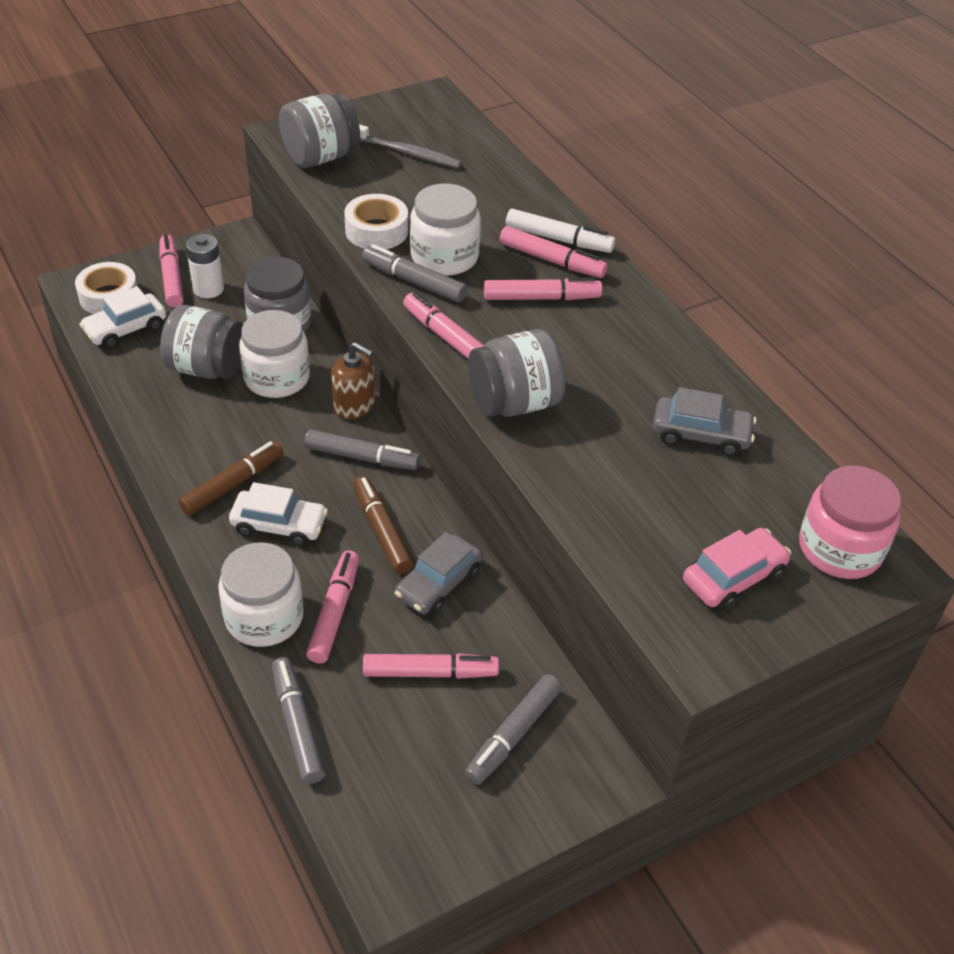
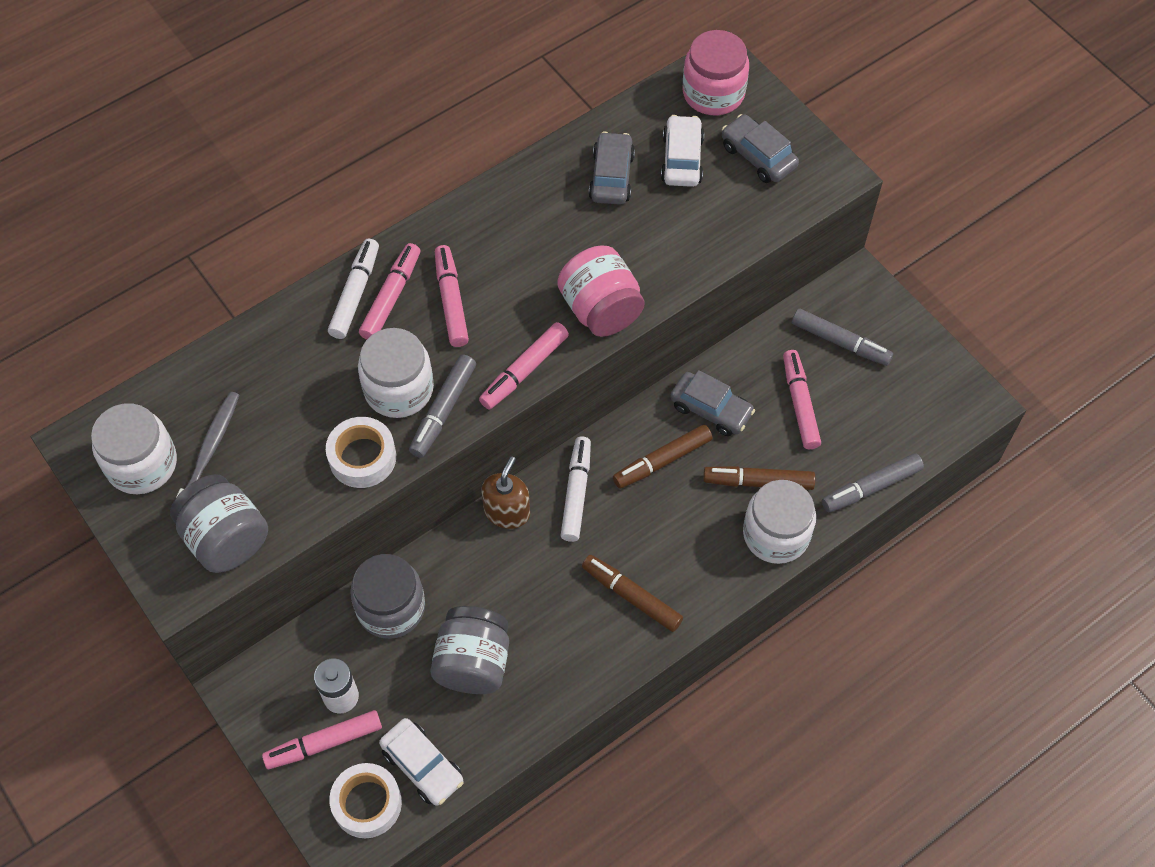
camera: 95 degrees left, 15 degrees up
(277, 378) = (478, 591): white jar -> white jar (142, 464)
(279, 525) = (673, 545): white car -> white car (682, 159)
(334, 612) = (758, 482): pink marker -> brown marker
(362, 457) = (576, 493): grey marker -> white marker
(514, 403) = (601, 310): grey jar -> pink jar
(733, 578) = (758, 156): pink car -> grey car

